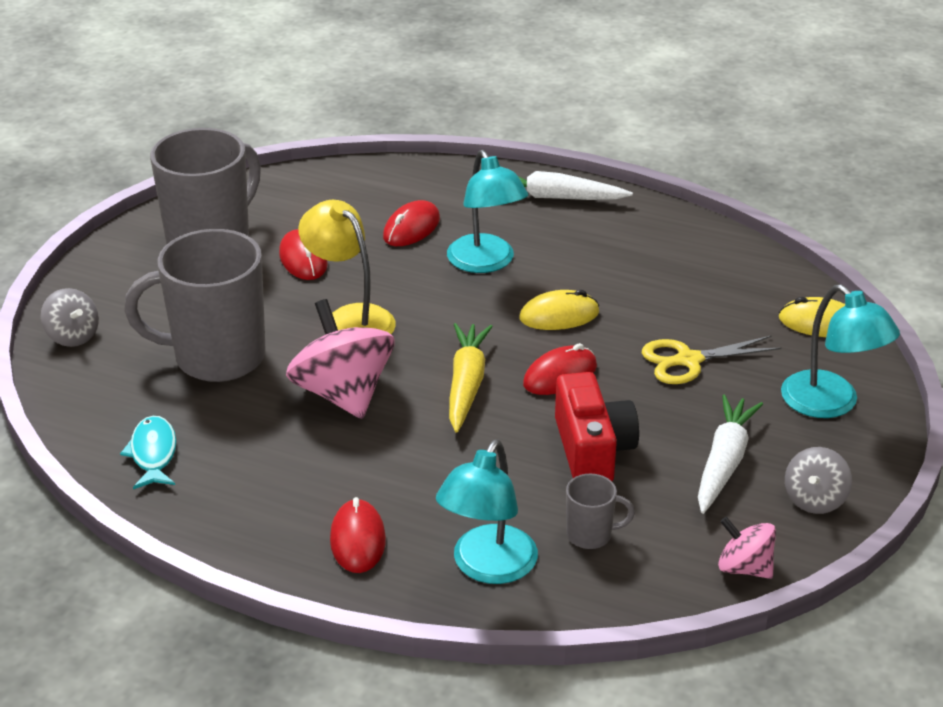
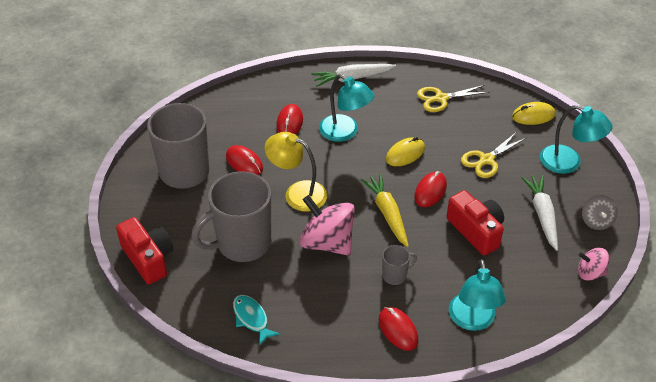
camera: 25 degrees left, 10 degrees up
(73, 336) = (148, 258): grey spinning top -> red camera
(590, 535) = (509, 282): grey mug -> grey mug (395, 275)
(678, 259) = (441, 98): none -> yellow scissors

